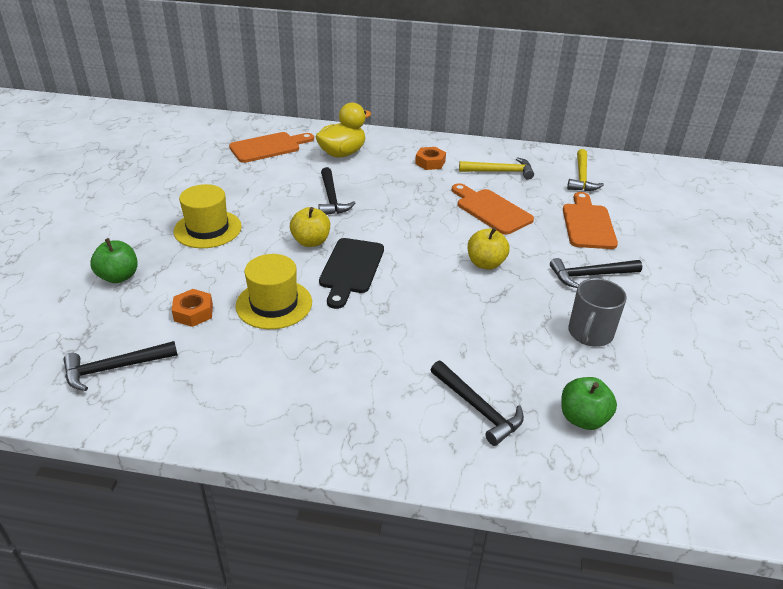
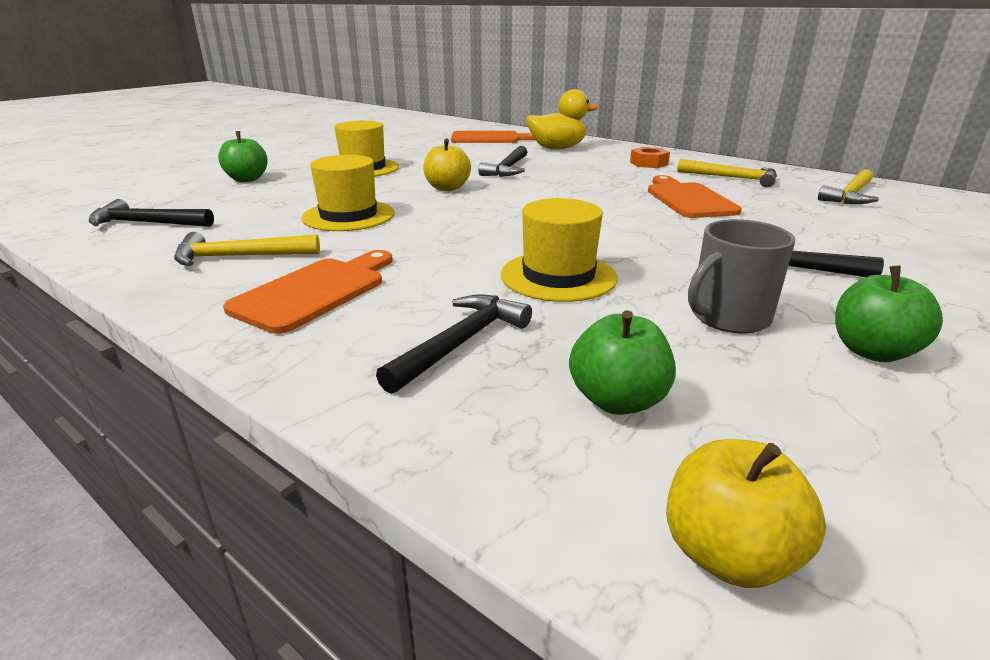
camera: 30 degrees right, 10 degrees down
(193, 312) = (268, 207): orange nut -> none
(250, 381) = (239, 257): none -> yellow hammer
(351, 269) = (462, 209): black cutting board -> none
(478, 327) = (558, 276): none -> yellow hat
(478, 408) = (461, 343): black hammer -> black hammer turned 135 degrees counterclockwise
(485, 263) = (633, 232): yellow apple -> yellow apple (728, 554)
(588, 224) = (824, 228): orange cutting board -> orange cutting board (315, 291)
(664, 337) = (872, 351): none -> green apple

